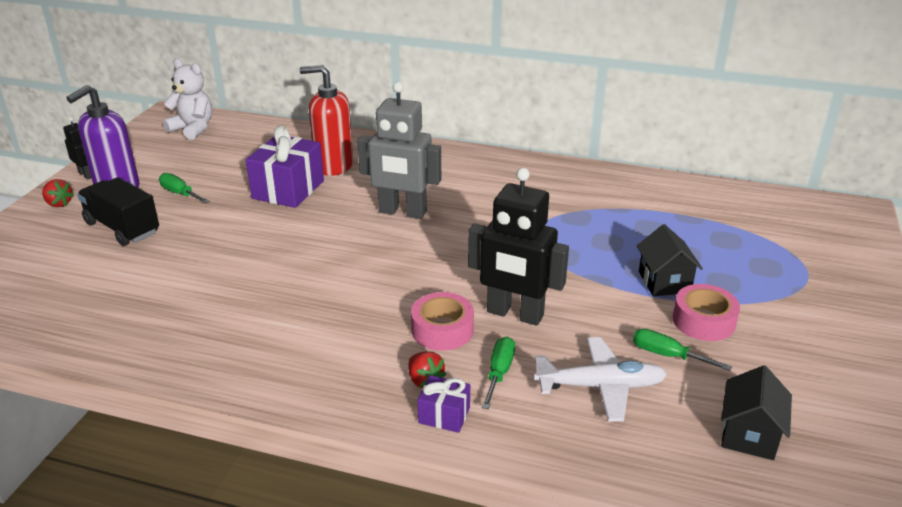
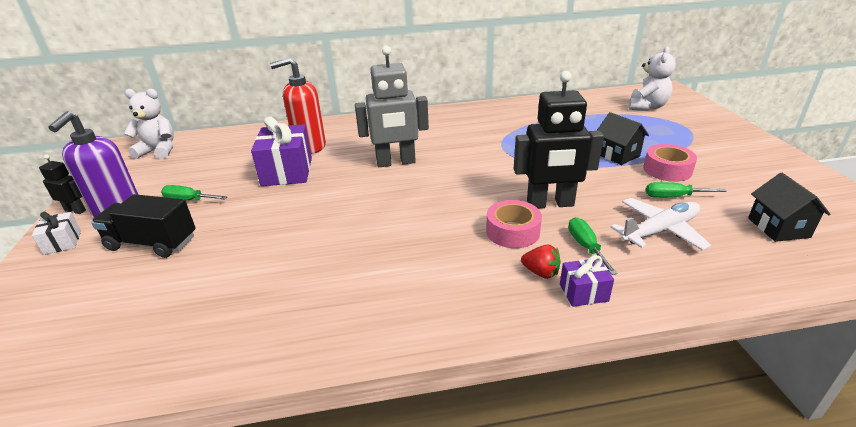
camera: 25 degrees left, 0 degrees up
(59, 204) = (63, 242): red strawberry -> white gift
(790, 228) = (647, 107): none -> white teddy bear

